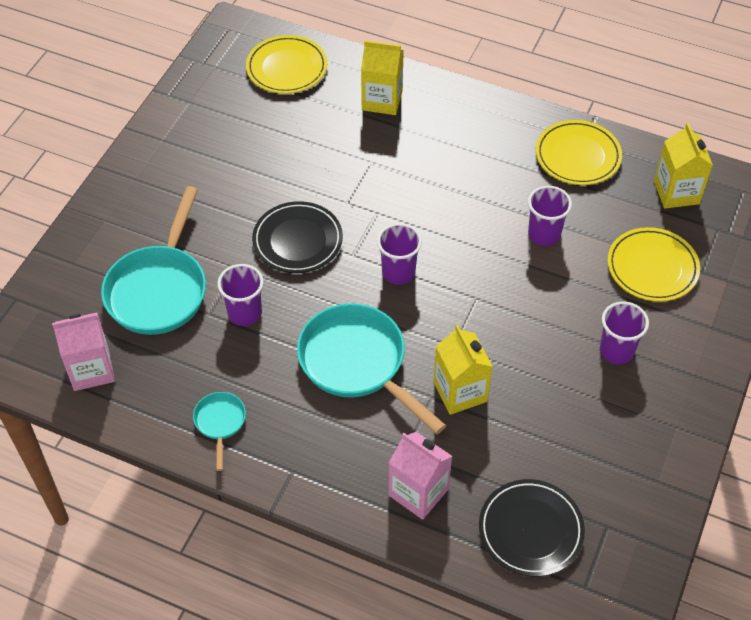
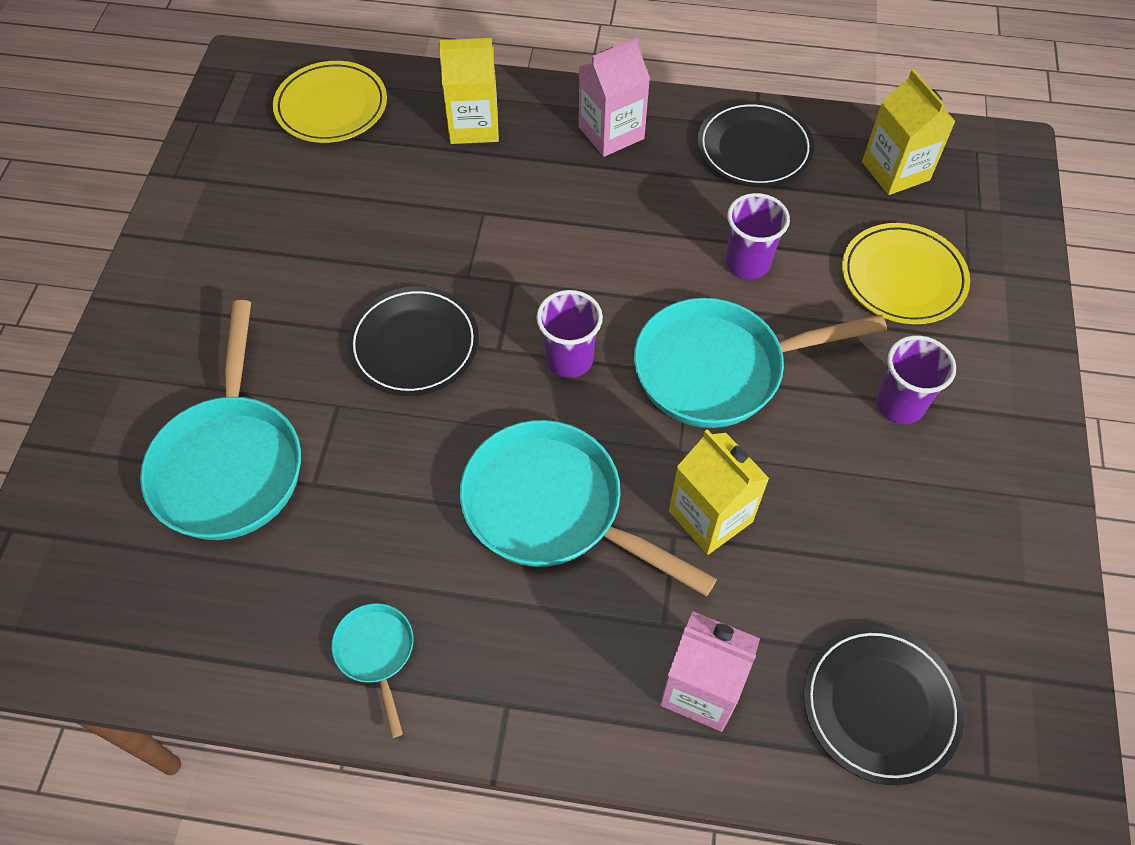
camera: 15 degrees left, 5 degrees up
(91, 370) = (155, 616): pink carton -> pink carton (611, 133)
(245, 313) = (367, 470): purple cup -> none
(499, 301) = (719, 369): none -> turquoise pan
(577, 156) = (754, 149): yellow plate -> black plate

